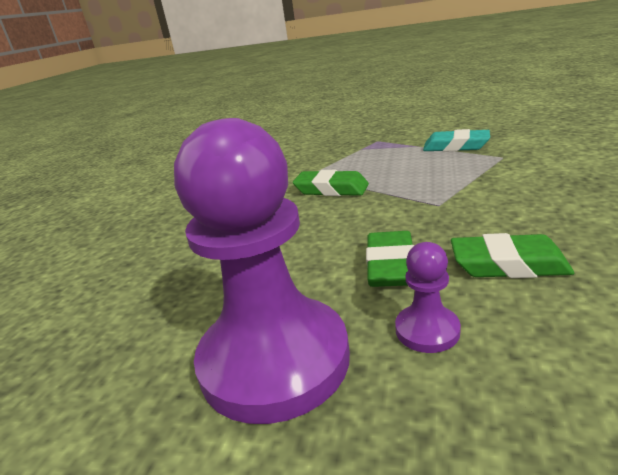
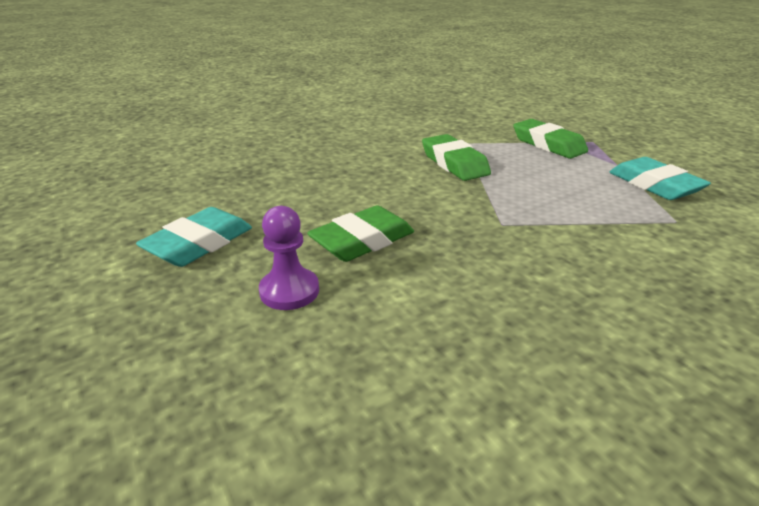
camera: 40 degrees right, 5 degrees up
(274, 359) = (199, 244): purple pawn -> turquoise eraser
(508, 264) = (434, 298): green eraser -> green eraser (548, 144)

